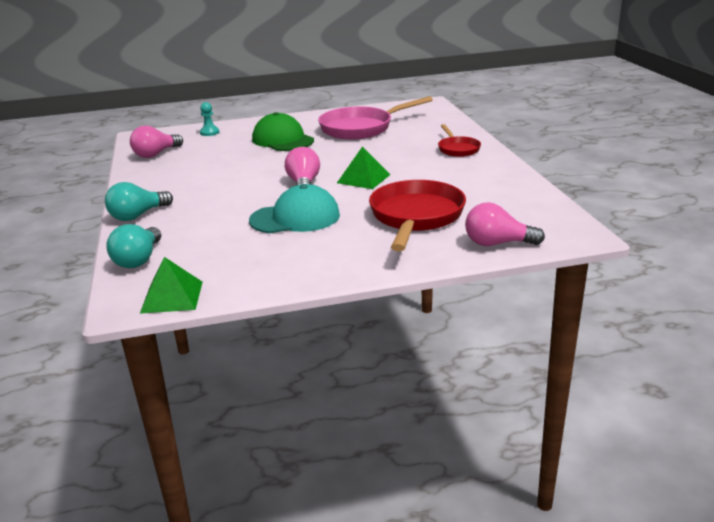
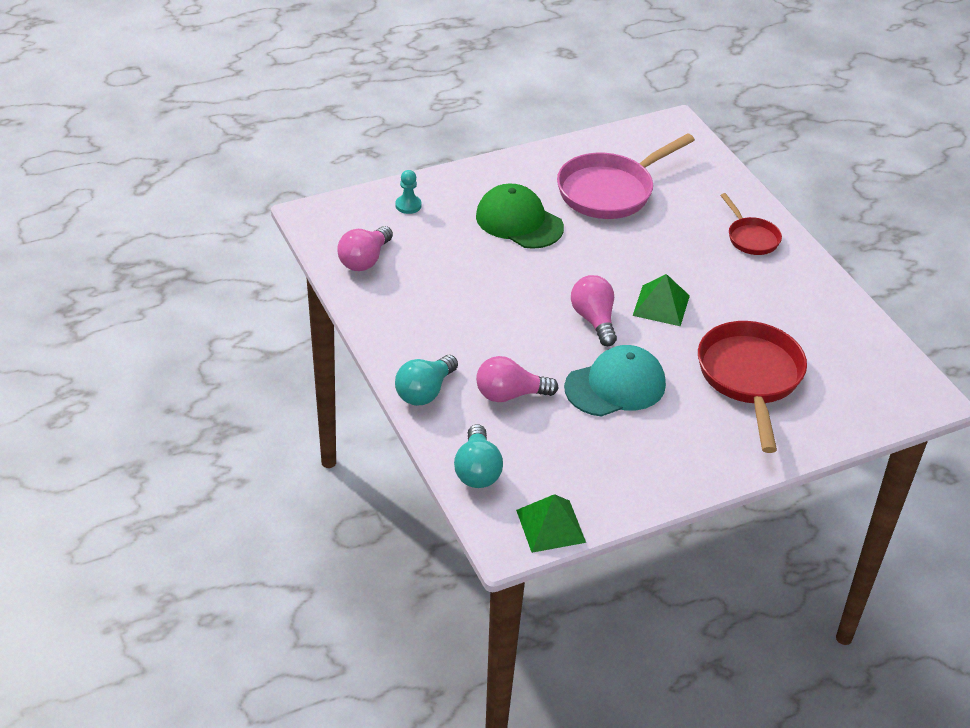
camera: 15 degrees left, 15 degrees up
(497, 243) = (851, 418): pink light bulb -> pink light bulb (510, 395)

